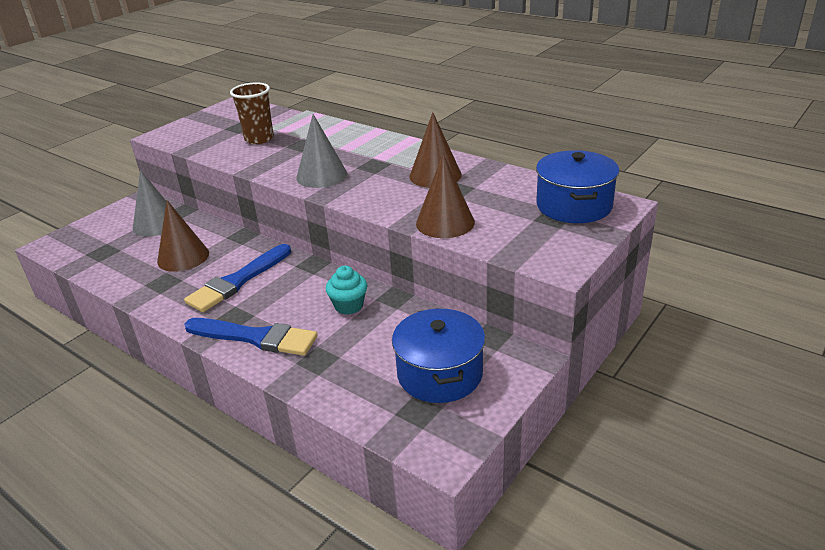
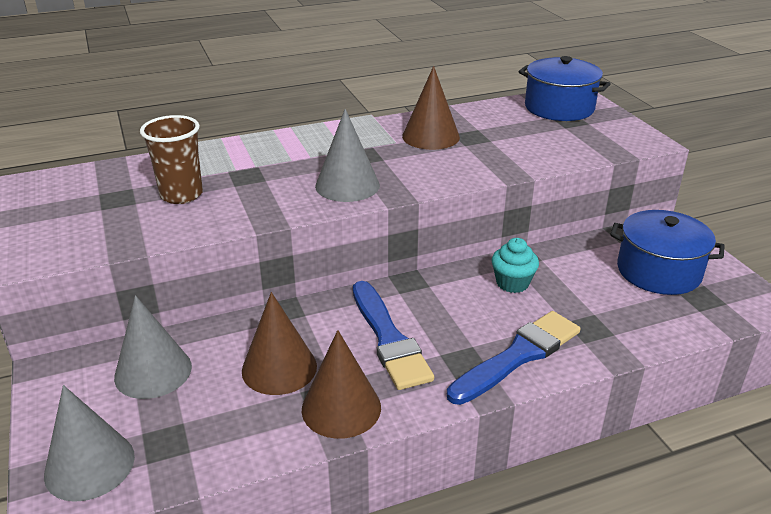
camera: 60 degrees left, 0 degrees up
(77, 241) = (89, 465): none -> grey cone
(445, 222) = (529, 159): brown cone -> brown cone (341, 408)

